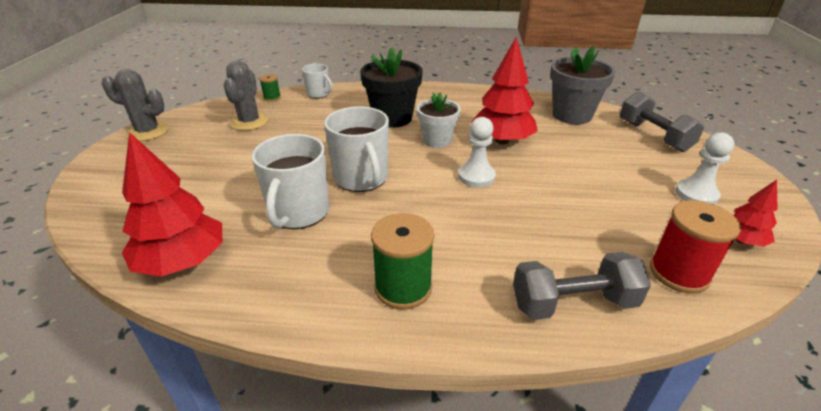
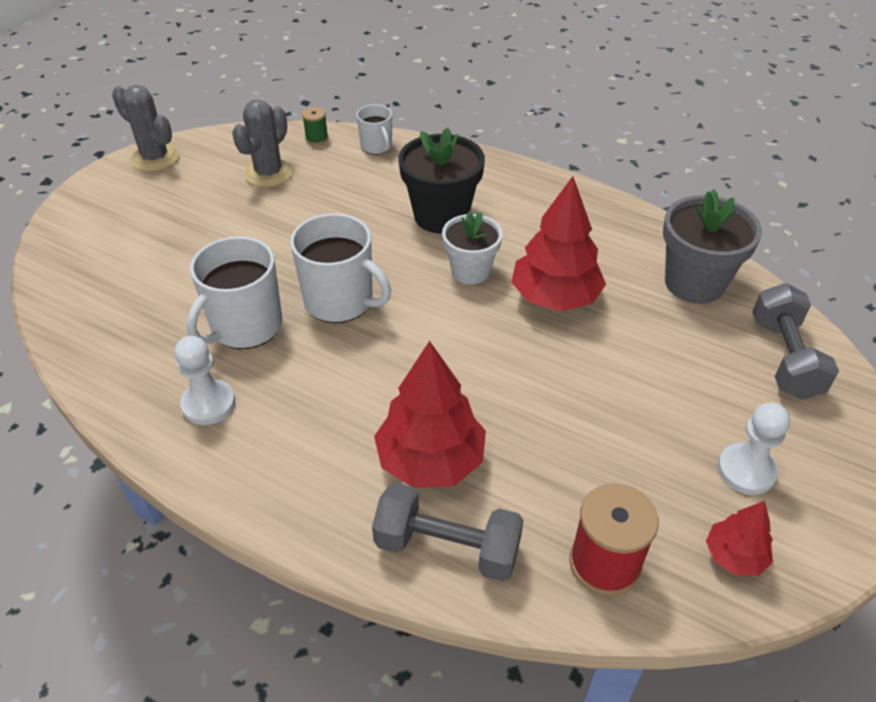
camera: 25 degrees right, 10 degrees up
(183, 261) = (107, 348): red tree -> red tree (430, 460)
(361, 178) = (340, 301): white mug -> white mug turned 60 degrees counterclockwise
(403, 287) = (288, 458): green spool -> none
(476, 176) = (476, 343): white pawn -> white pawn (208, 404)

